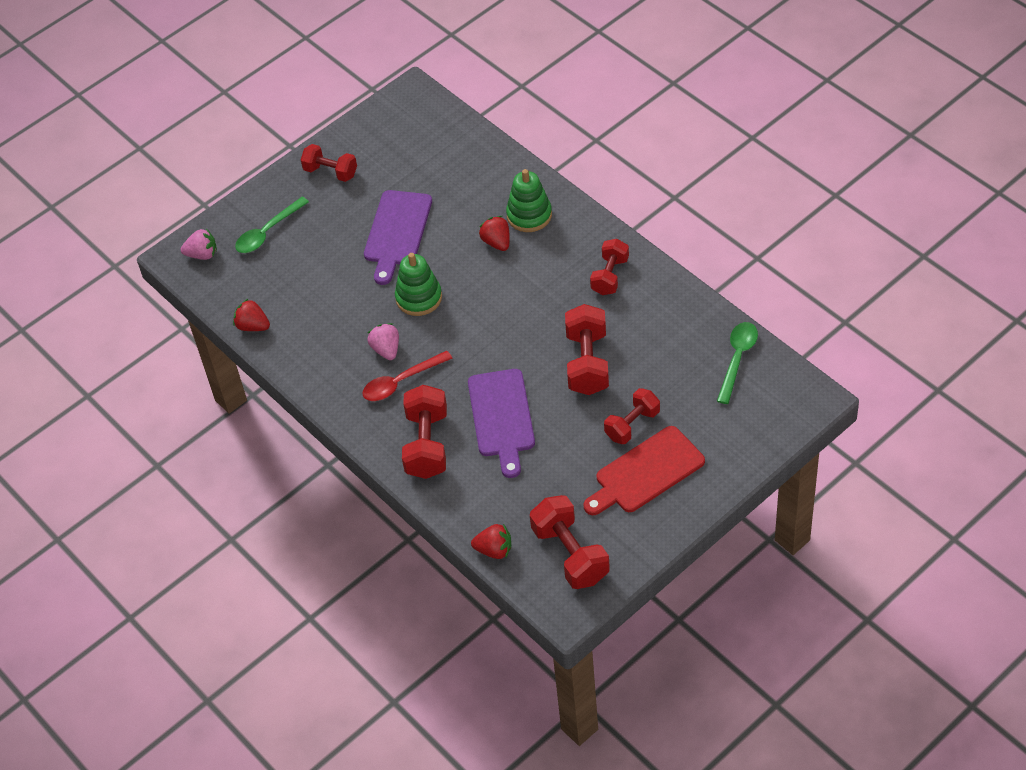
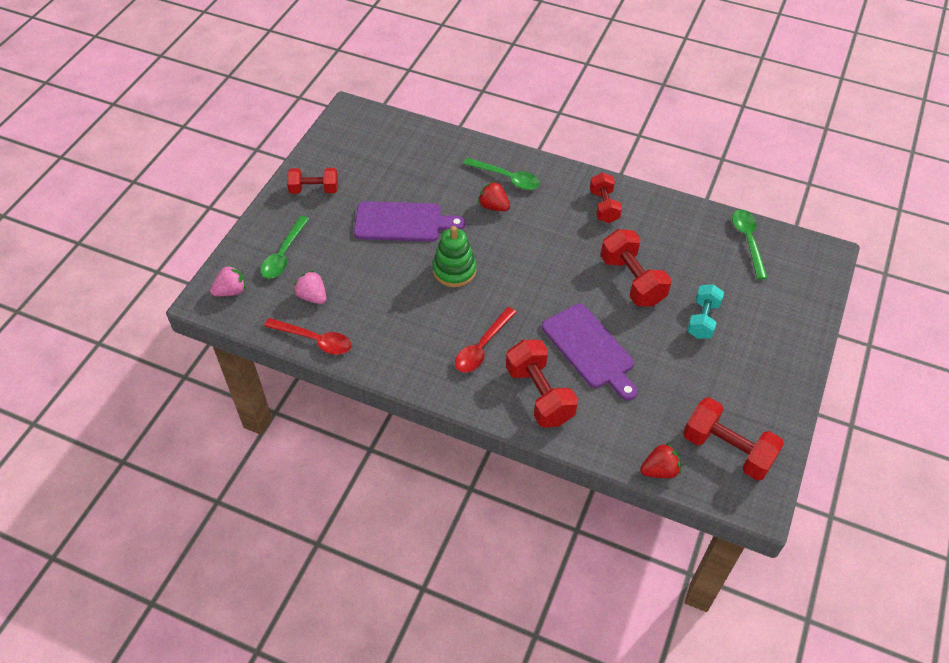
camera: 30 degrees left, 0 degrees up
(253, 326) = (315, 340): red strawberry -> red spoon
(386, 349) = (452, 323): pink strawberry -> pink strawberry (312, 297)
(397, 232) = (402, 222): purple cutting board -> purple cutting board turned 75 degrees counterclockwise
(529, 215) = (507, 178): green stacking toy -> green spoon
(632, 425) = (702, 320): red dumbbell -> turquoise dumbbell
(646, 472) = (741, 356): red cutting board -> none

